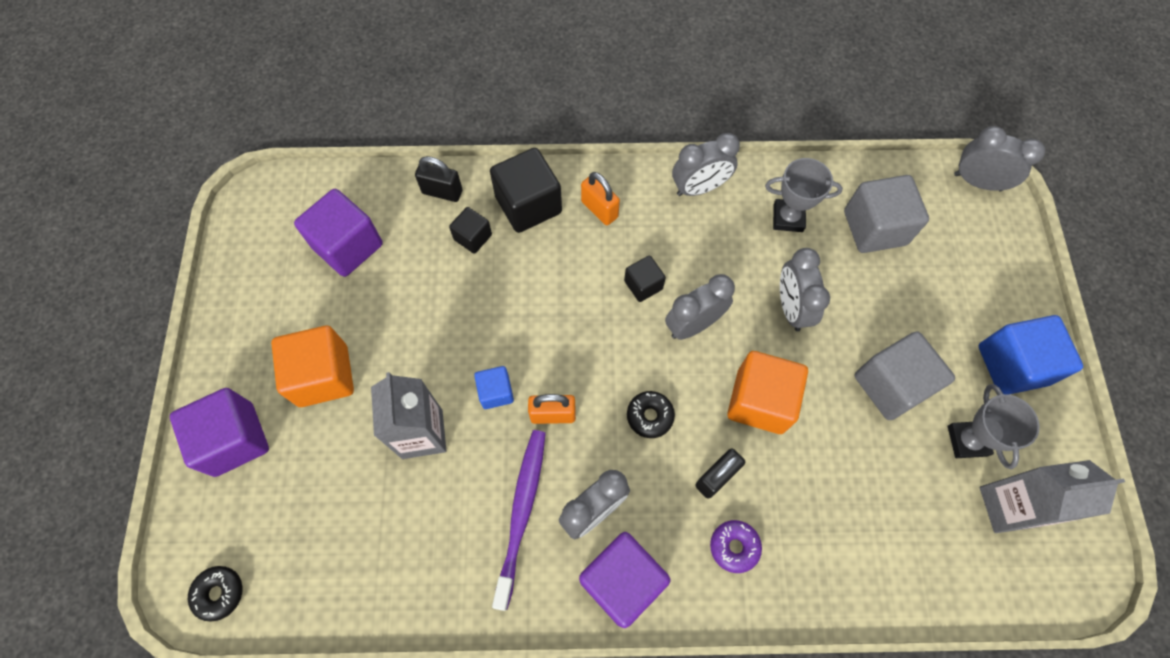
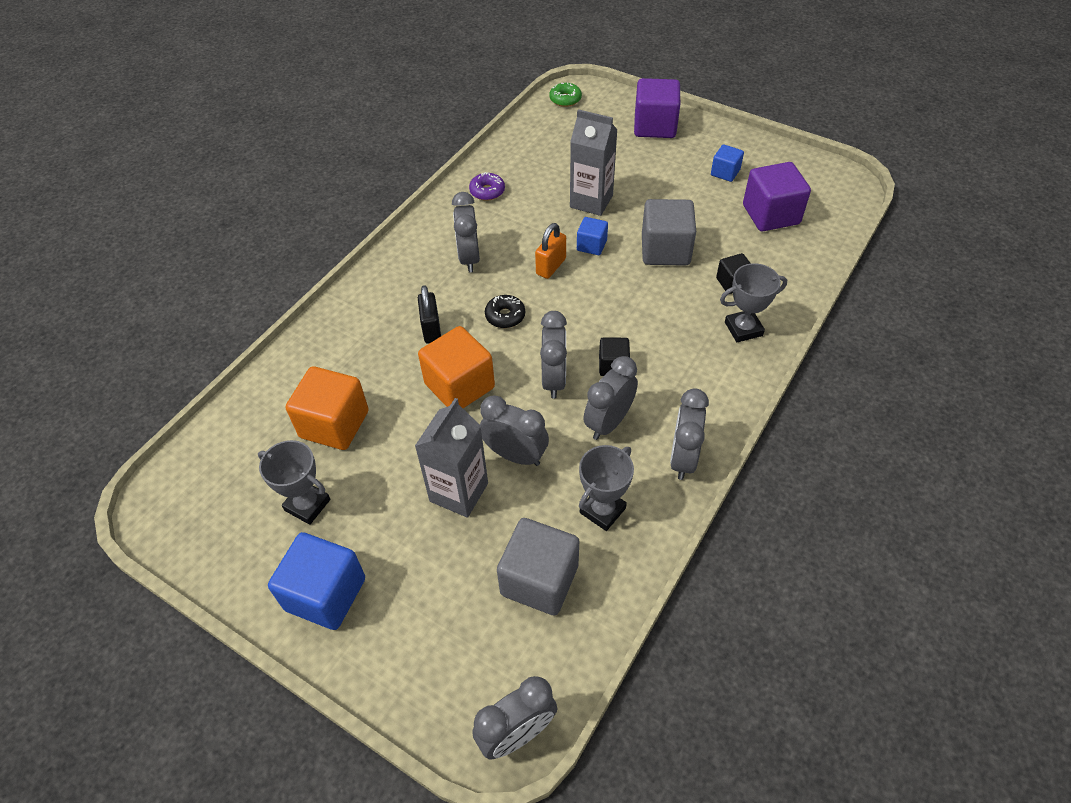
camera: 125 degrees right, 15 degrees down
(219, 593) = (565, 99): black donut -> green donut
(295, 318) = (725, 172): none -> blue cube
(323, 376) = (670, 172): orange cube -> orange cube (334, 424)
(442, 192) = (790, 282): black padlock -> none
(522, 512) = (499, 225): purple toothbrush -> none
(528, 204) = (743, 329): black cube -> grey trophy
(599, 209) = (707, 373): orange padlock -> none
(621, 581) = (416, 251): purple cube -> none
(706, 256) = (608, 422): none -> grey clock
(734, 547) = (381, 314): purple donut -> purple donut (487, 191)
(891, 385) = (394, 483): grey cube -> grey cube (665, 250)
(1008, 506) = (242, 495): grey carton -> grey carton (459, 492)

